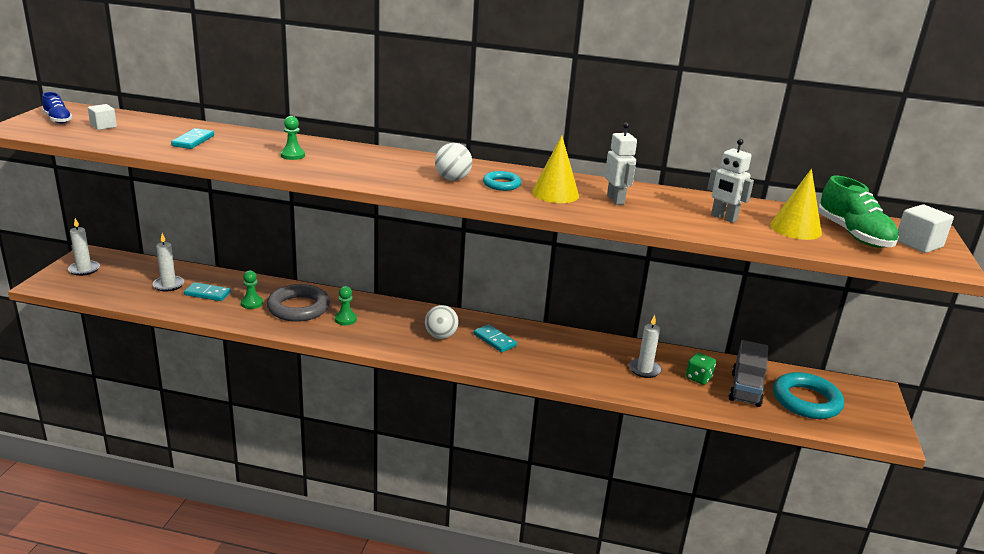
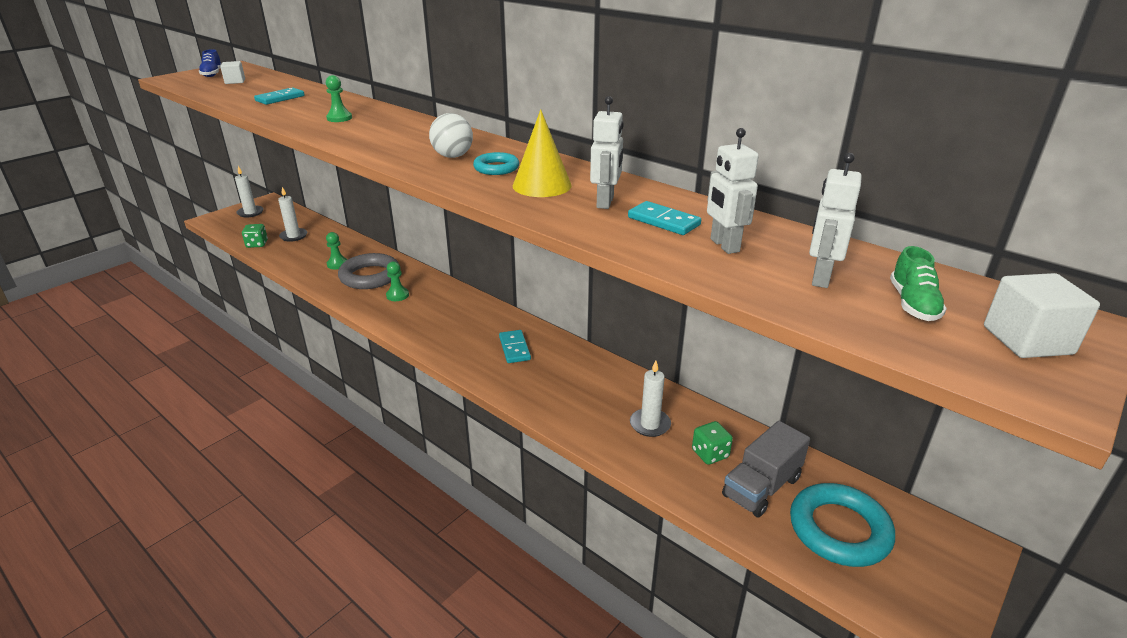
camera: 30 degrees right, 5 degrees up
(136, 300) = (257, 244): none -> green dice
(207, 294) = (313, 249): turquoise domino -> turquoise domino (663, 221)
(441, 336) = (466, 331): white ball -> none
(795, 229) = (820, 278): yellow cone -> white robot
(853, 235) = (913, 304): green shoe -> green shoe, size x0.58

